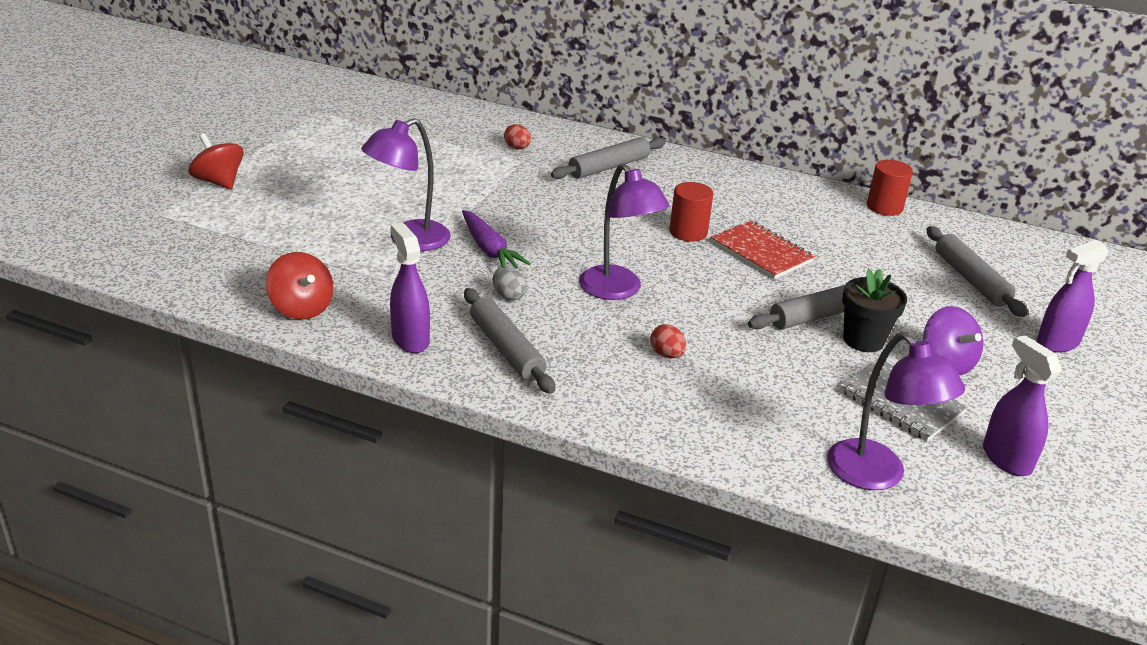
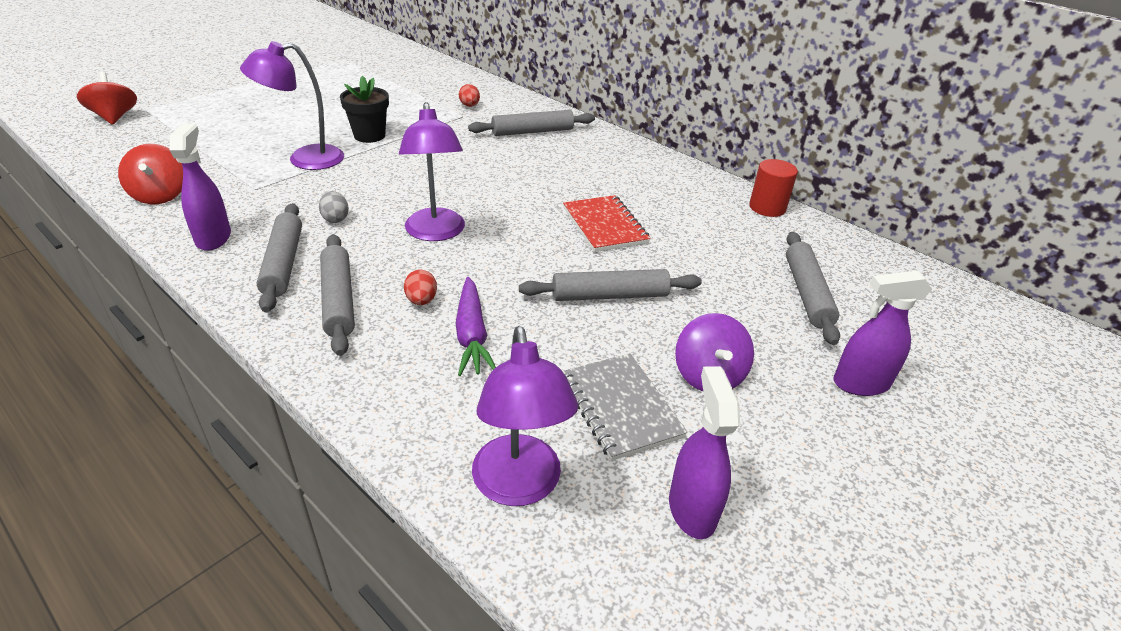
camera: 20 degrees right, 5 degrees up
(219, 182) = (215, 94): red spinning top -> red spinning top (114, 117)
(489, 249) = (361, 178): purple carrot -> purple carrot (472, 335)
(593, 370) = (338, 300): none -> grey rolling pin
(688, 232) = (551, 195): red cylinder -> none
(863, 340) = (635, 330): black flower pot -> black flower pot (369, 136)

